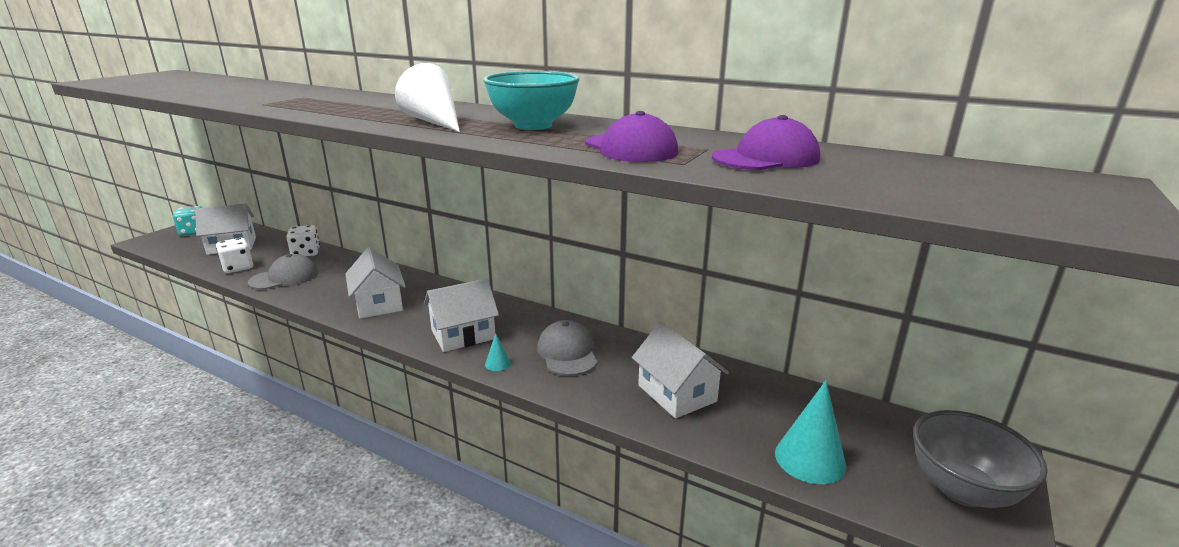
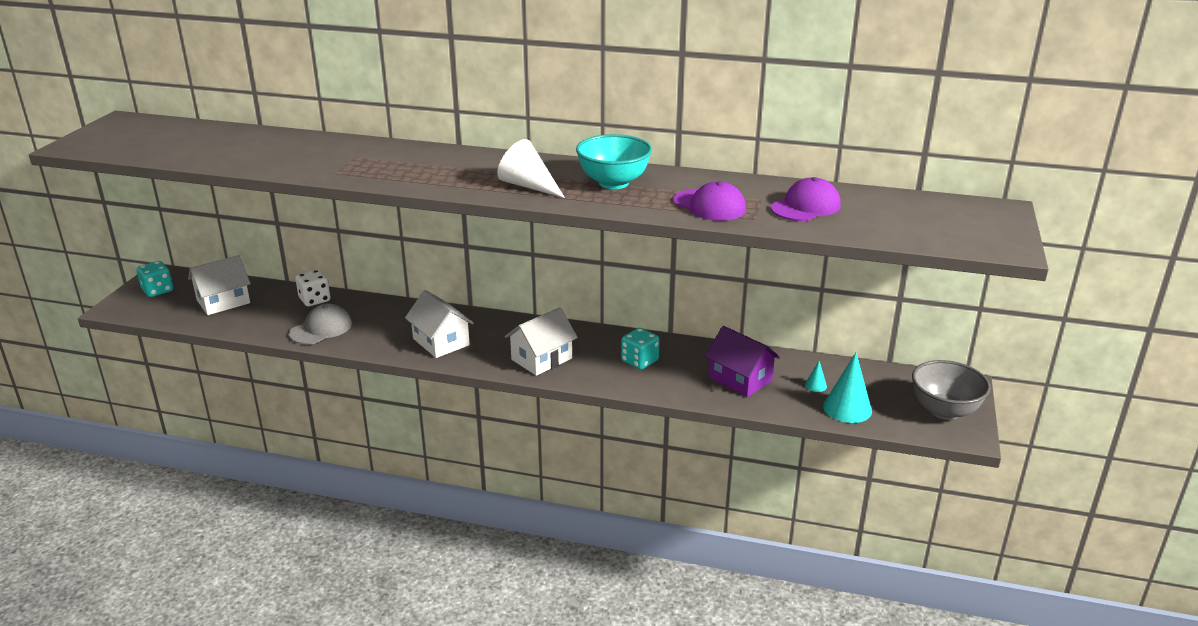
camera: 15 degrees left, 5 degrees up
(238, 267) = (259, 325): white dice -> none
(497, 363) = (588, 378): turquoise cone -> turquoise cone (815, 385)
(567, 353) = (639, 361): grey cap -> turquoise dice
(677, 393) = (740, 379): white house -> purple house

